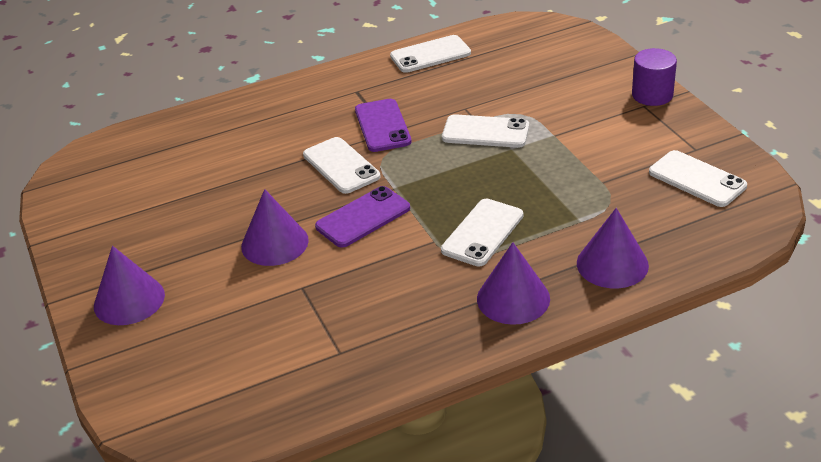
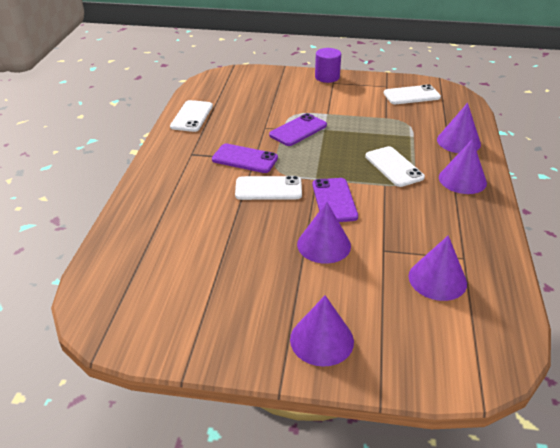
camera: 60 degrees left, 0 degrees up
(281, 344) = (437, 279): none -> purple cone
(485, 132) = (298, 130): white phone -> purple phone

